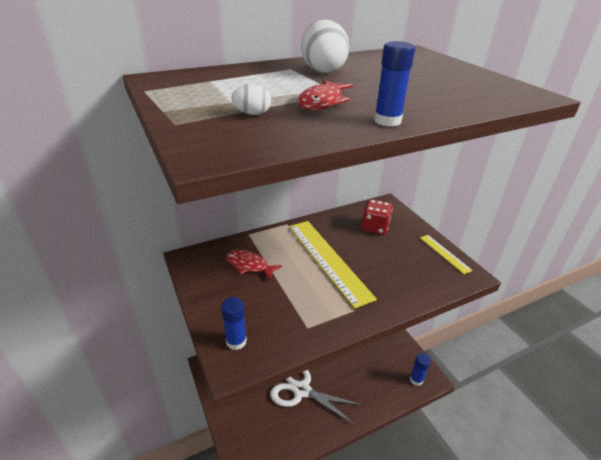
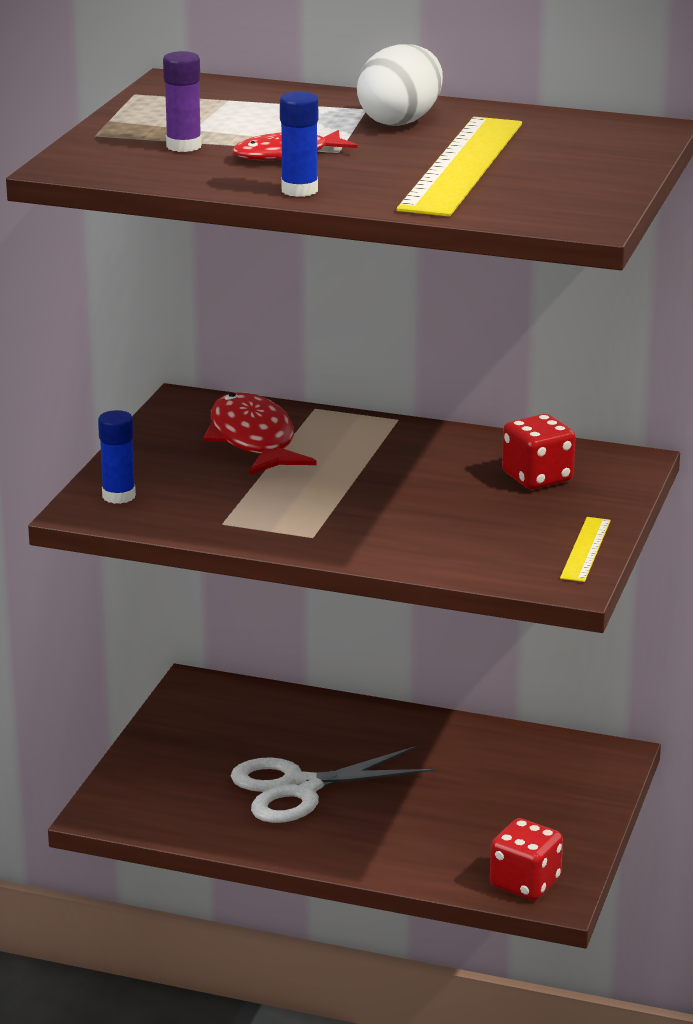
camera: 45 degrees right, 10 degrees down
(249, 265) = (253, 440): red fish -> red fish, size x1.57
(252, 114) = (184, 146): white egg -> purple glue stick
(302, 390) = (300, 788): white scissors -> white scissors turned 90 degrees counterclockwise
(328, 260) = (378, 480): yellow ruler -> yellow ruler (462, 166)
(416, 379) = (525, 883): blue glue stick -> red dice

